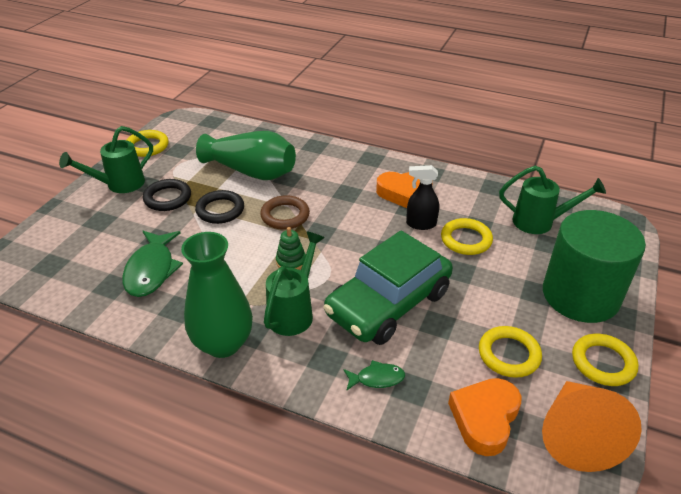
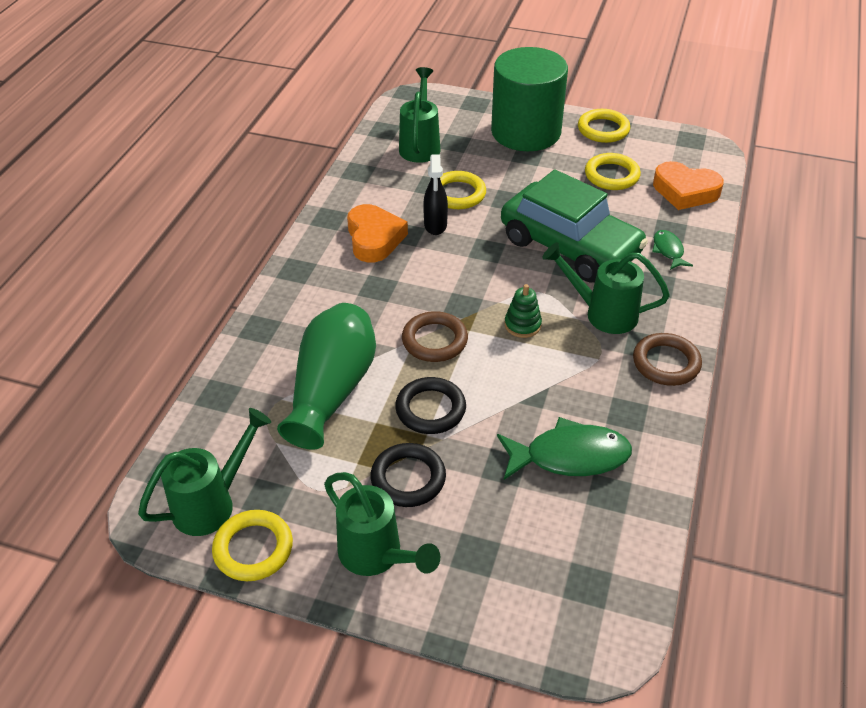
camera: 95 degrees left, 5 degrees up
(183, 134) = (213, 503): none -> green watering can
(223, 343) = (666, 363): green vase -> brown ring
(577, 435) = (681, 149): orange cone -> none

